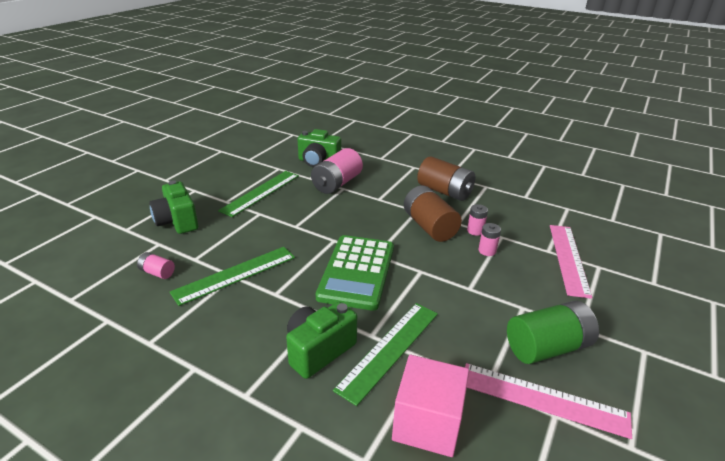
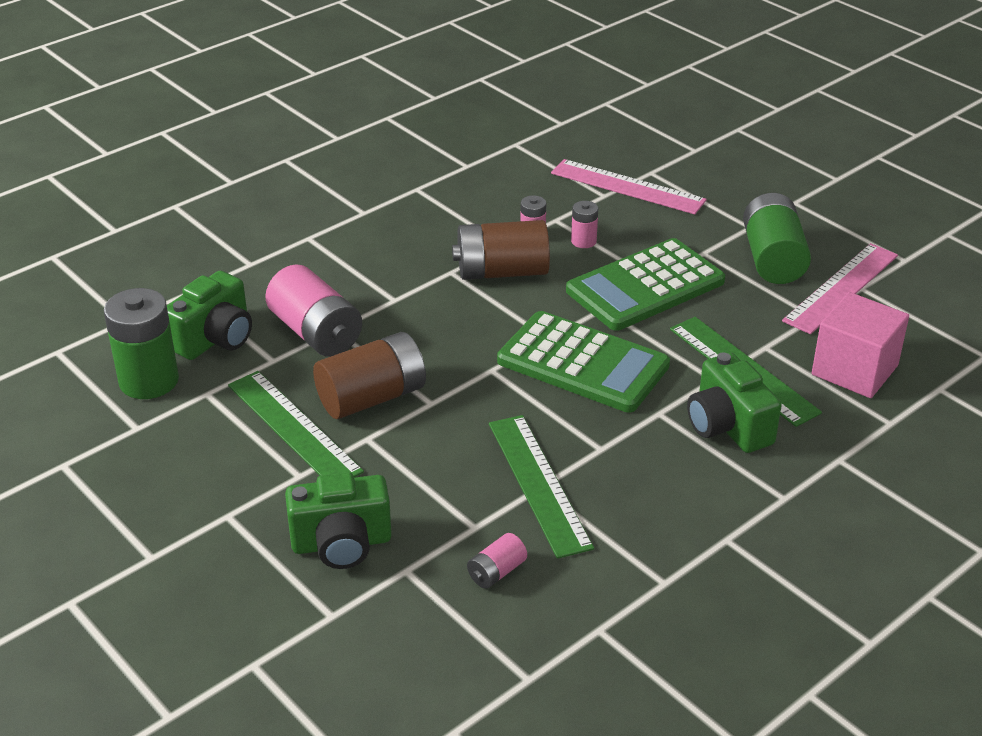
camera: 70 degrees left, 5 degrees up
(281, 155) = (149, 381): none -> green battery
(444, 191) = (410, 230): brown battery -> brown battery (372, 397)
(458, 285) = (645, 286): none -> green calculator

